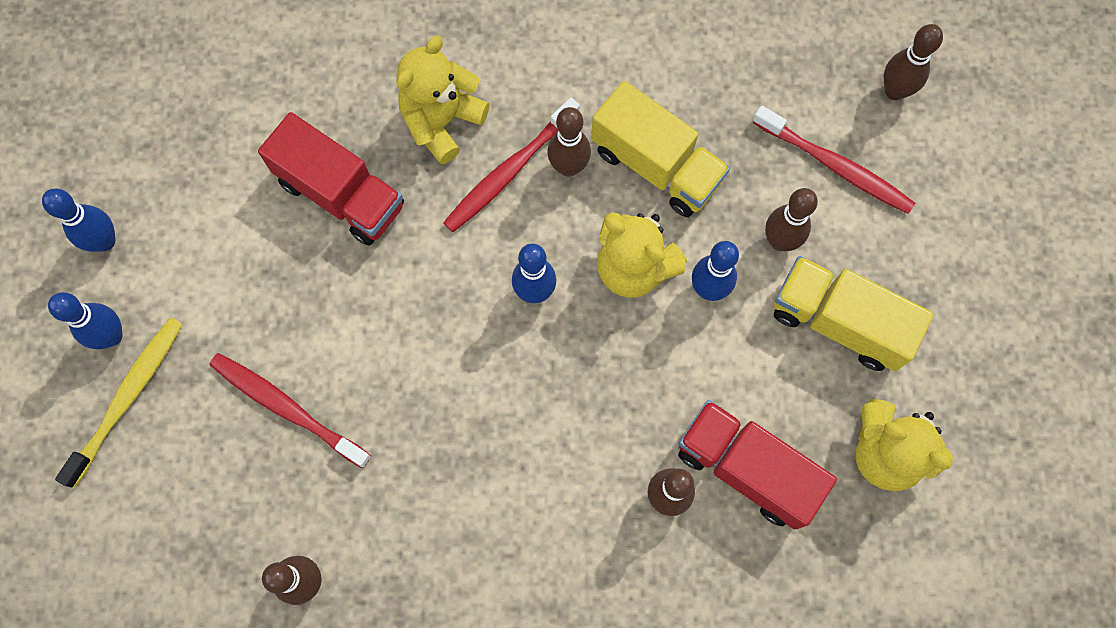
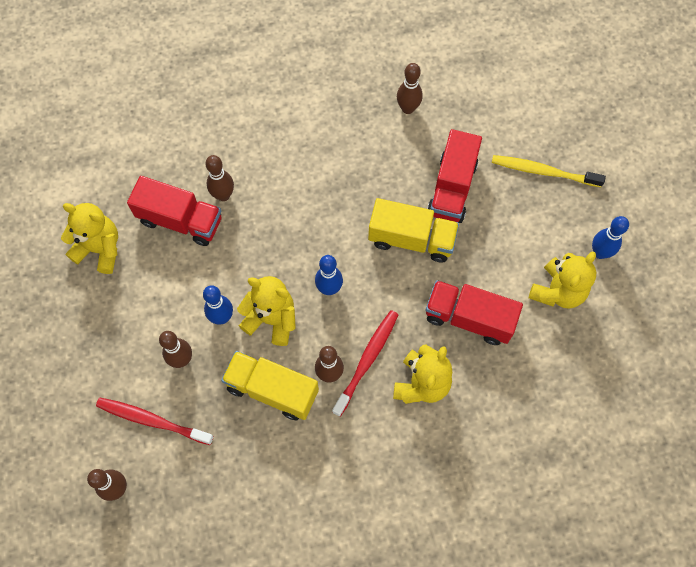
camera: 165 degrees right, 5 degrees down
(112, 336) = (568, 201): blue bowling pin -> none
(128, 398) = (543, 171): yellow toothbrush -> yellow toothbrush turned 90 degrees clockwise
(195, 200) = (557, 291): none -> yellow teddy bear
(287, 408) = (452, 188): red toothbrush -> red truck
(839, 322) = (137, 317): yellow truck -> yellow truck (411, 239)

